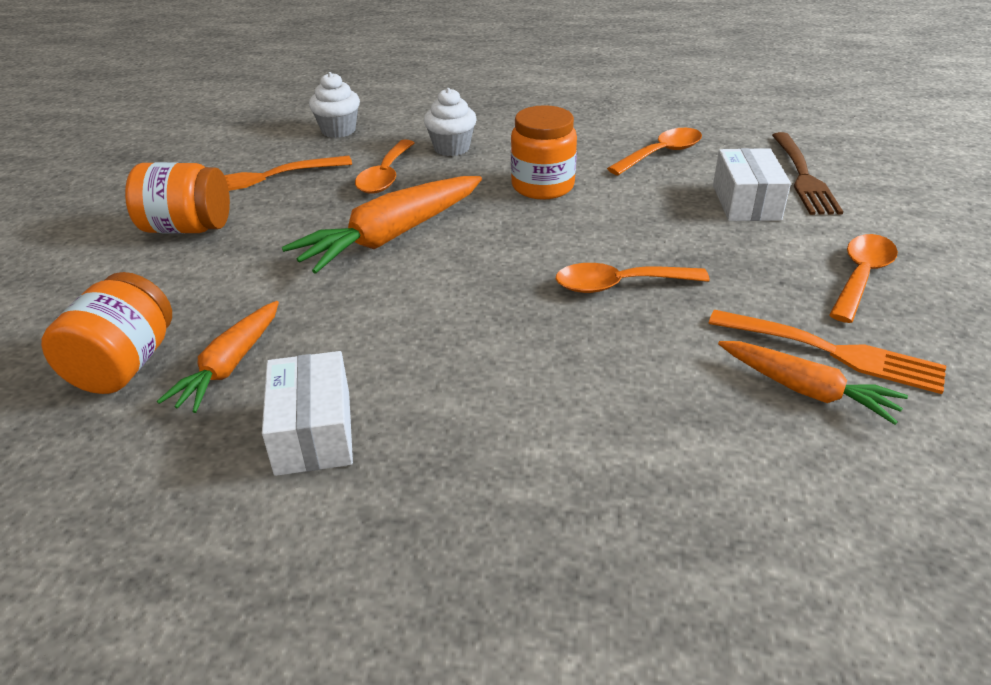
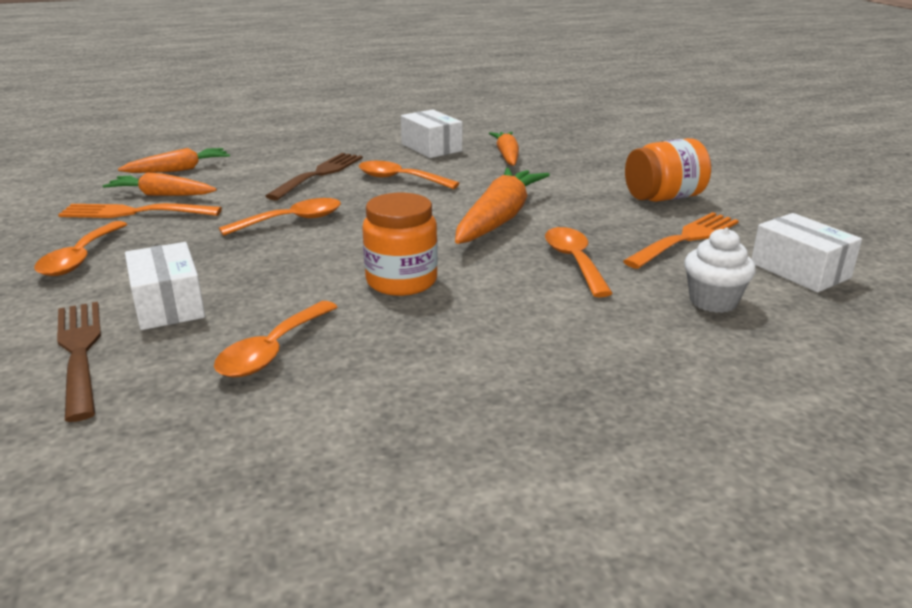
camera: 155 degrees right, 10 degrees down
(124, 365) = (562, 148): orange jar -> none
(239, 137) = (800, 270): none -> white box
(439, 342) = (399, 179): none -> orange spoon
(451, 148) = (546, 305): white cupcake -> none
(551, 388) = (319, 174): none -> brown fork
(799, 477) = (179, 170): none -> orange carrot

